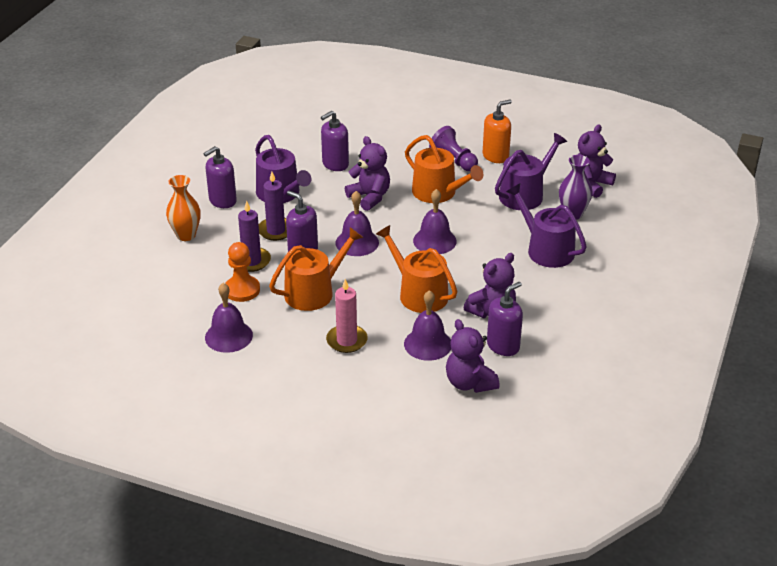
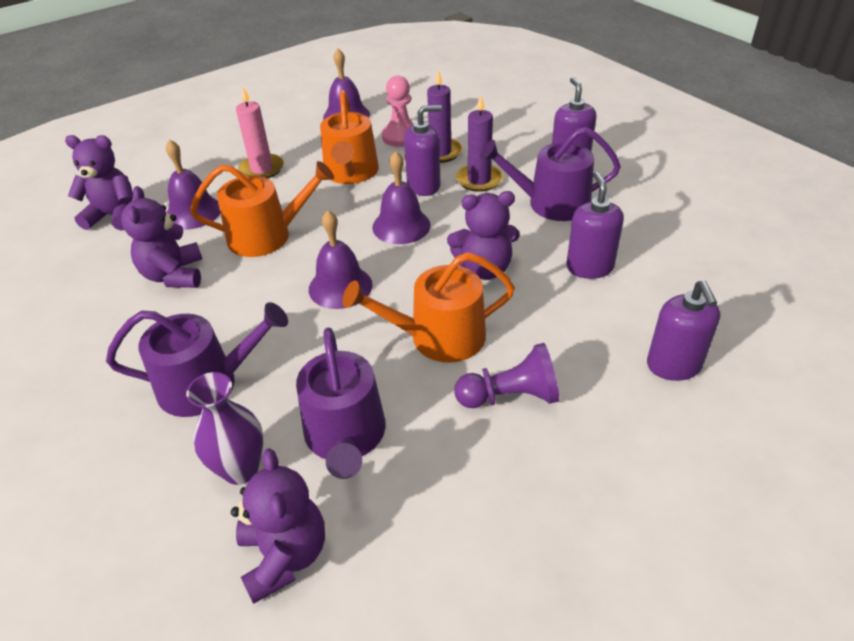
camera: 125 degrees right, 5 degrees up
(186, 235) = (522, 128): orange vase -> none
(242, 290) = (401, 136): orange pawn -> pink pawn
(495, 156) = (483, 460): orange soap dispenser -> none
(503, 346) = (121, 259): purple soap dispenser -> purple soap dispenser (674, 365)

